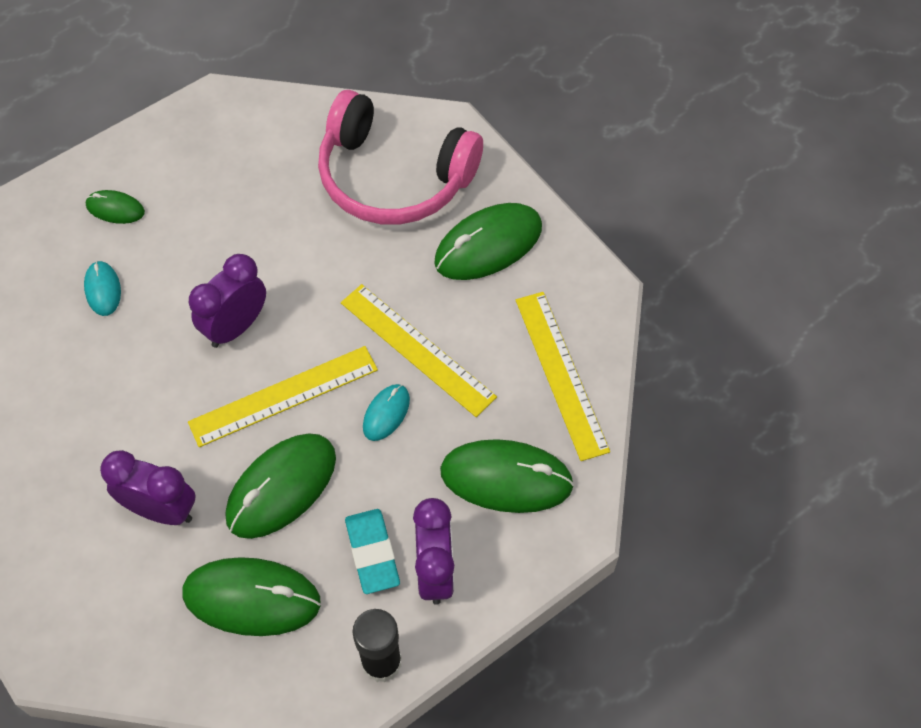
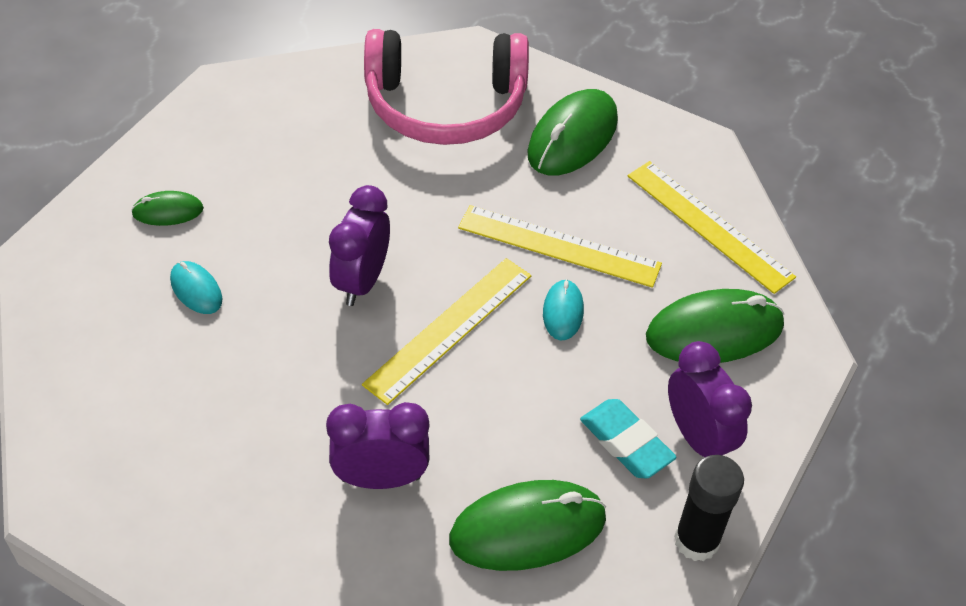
camera: 25 degrees left, 10 degrees down
(281, 487) = (497, 413): green mouse -> none

